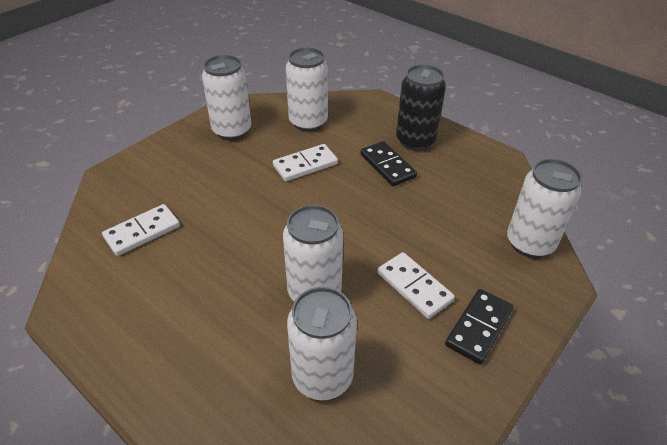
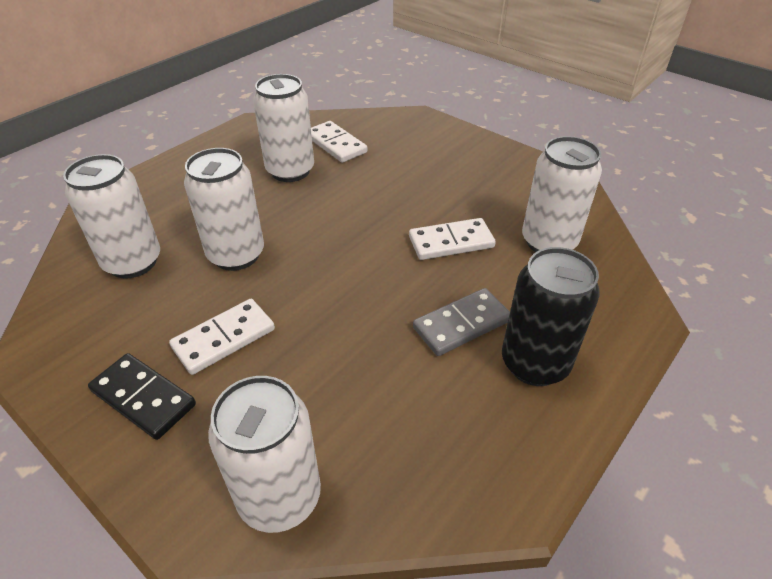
camera: 90 degrees right, 0 degrees up
(232, 131) = (509, 180): white can -> white can (290, 171)
(305, 165) = (451, 242): white domino -> white domino turned 75 degrees counterclockwise
(387, 166) = (462, 324): black domino -> grey domino

